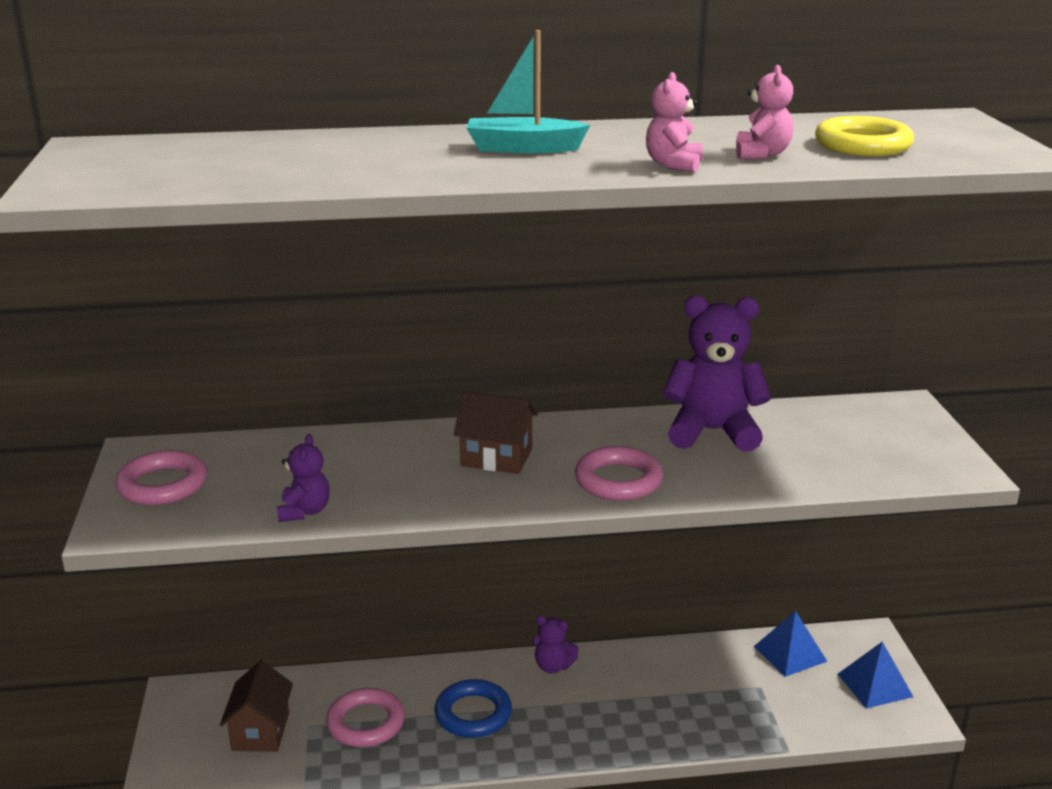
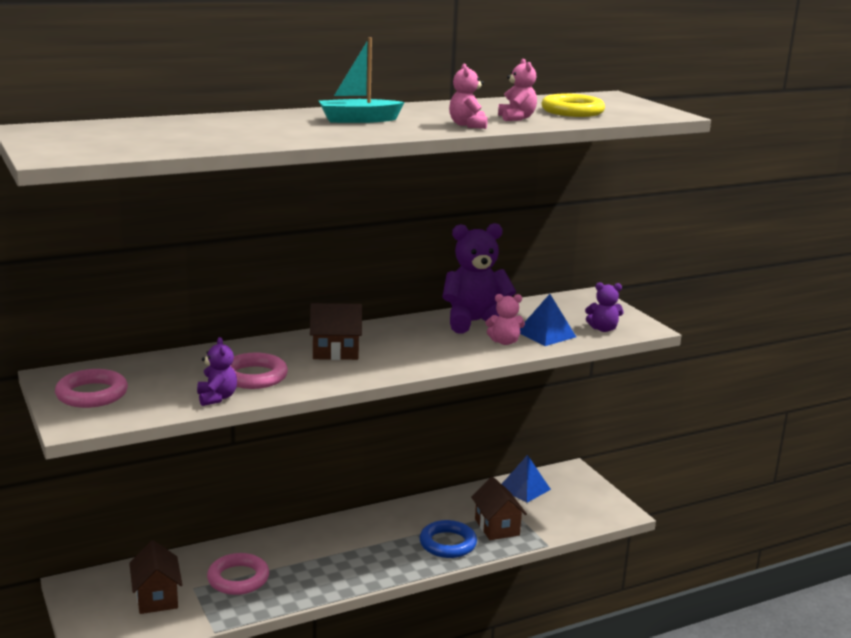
camera: 20 degrees left, 5 degrees down
(473, 714) = (317, 559): blue ring -> blue ring (448, 543)
(553, 666) = (362, 521): purple teddy bear -> purple teddy bear (603, 329)
(618, 480) = (429, 356): pink ring -> pink ring (254, 376)
(728, 708) = (497, 527): none -> brown house
(738, 469) = (504, 342): none -> pink teddy bear
(875, 685) = (587, 498): blue pyramid -> blue pyramid (546, 334)

